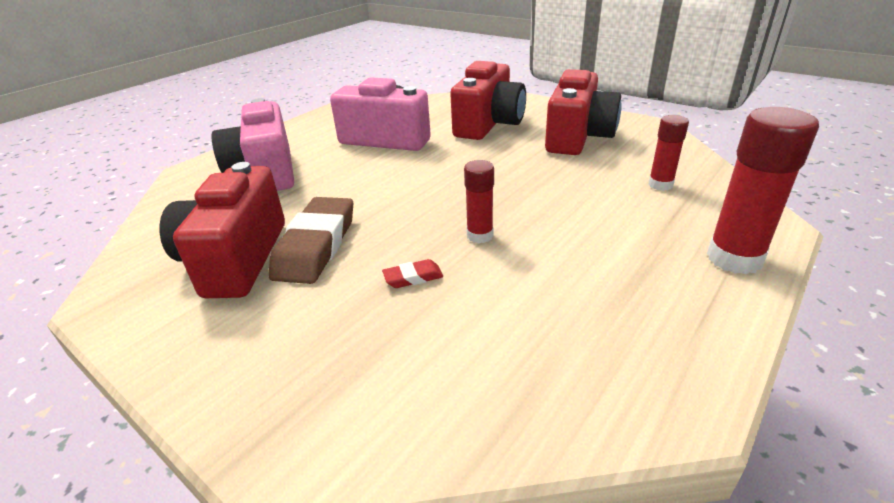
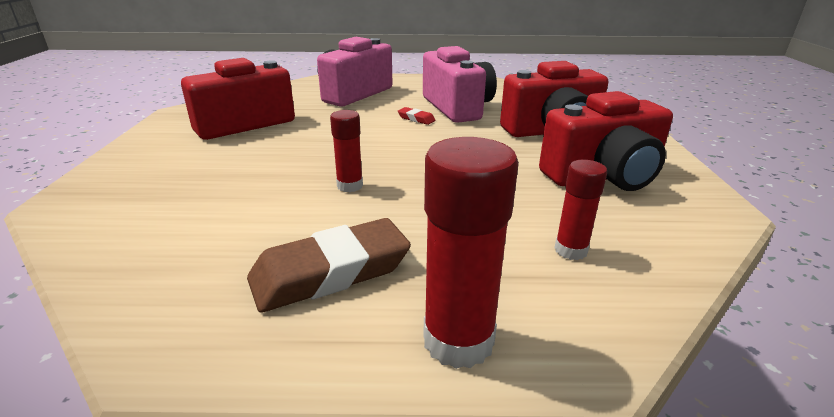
camera: 50 degrees right, 5 degrees down
(316, 246) = (278, 138): brown eraser -> brown eraser (330, 272)
(413, 277) = (266, 180): red eraser -> red eraser (416, 119)

